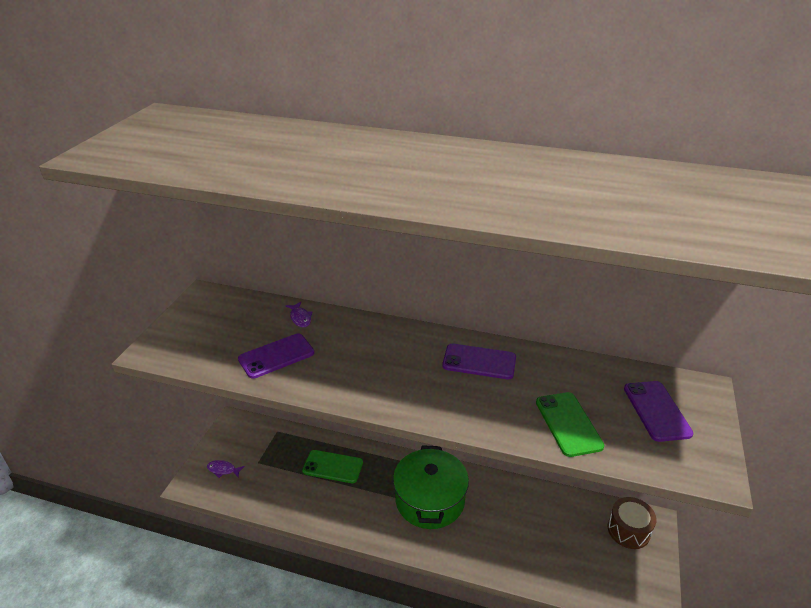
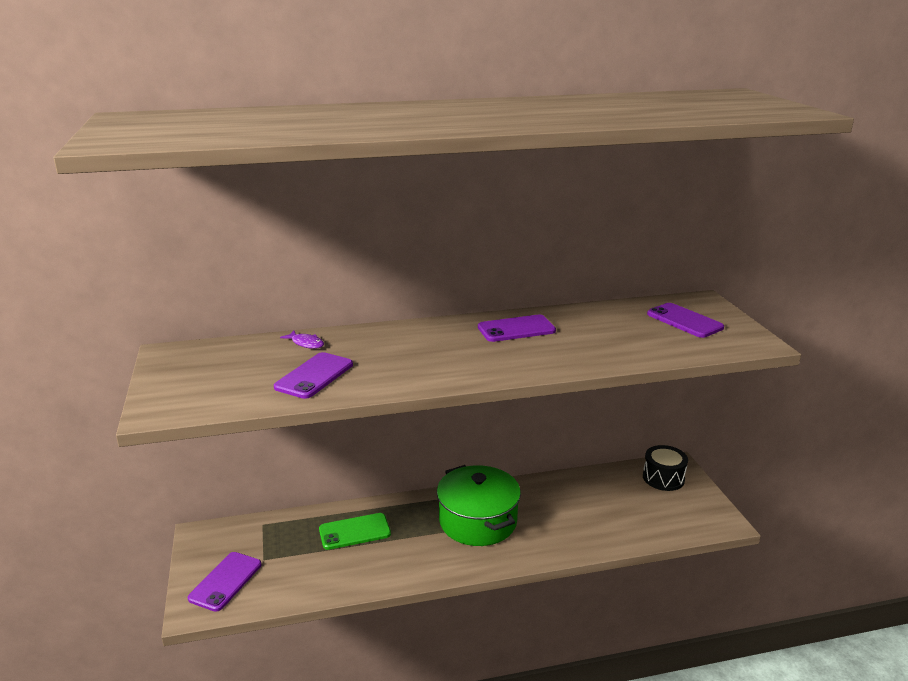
camera: 30 degrees left, 10 degrees down
(223, 470) = (225, 581): purple fish -> purple phone
(568, 424) = (630, 346): green phone -> none
(628, 530) = (663, 478): brown drum -> black drum

